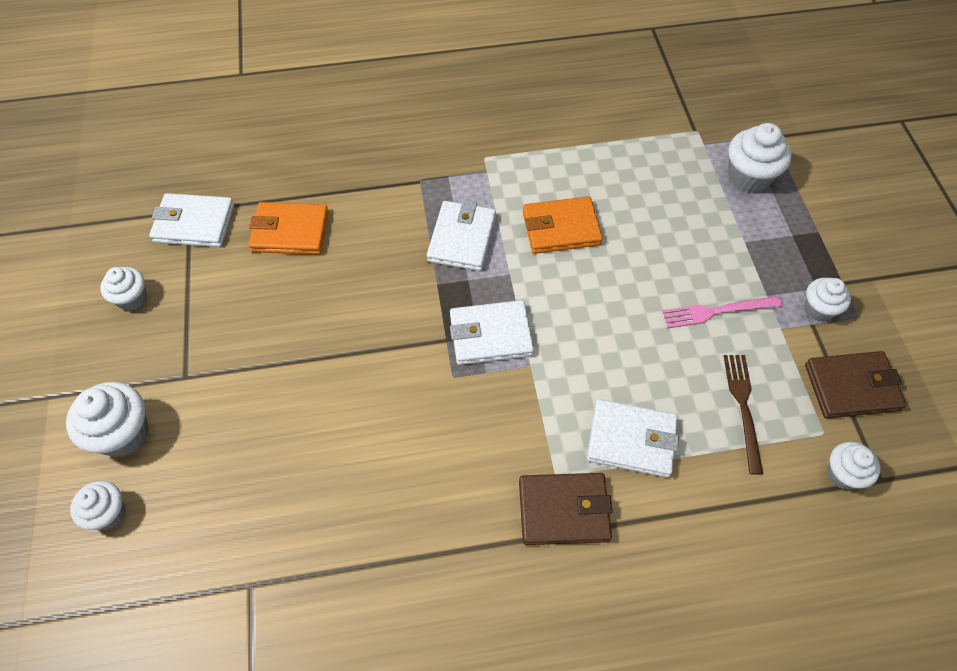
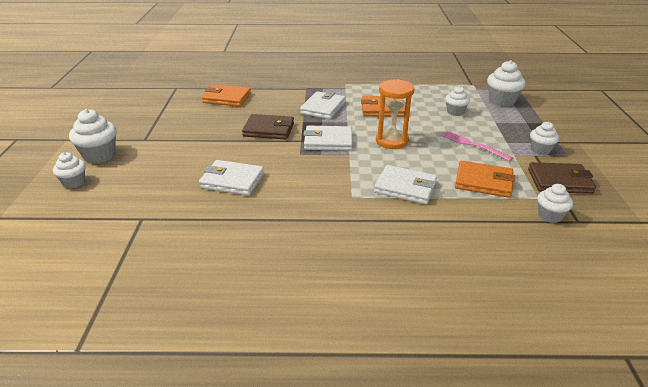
camera: 10 degrees right, 25 degrees down
(132, 298) = (130, 112): white cupcake -> white cupcake (455, 112)
(194, 224) = (176, 92): white wallet -> white wallet (232, 181)
(563, 510) = (353, 210): brown wallet -> brown wallet (269, 130)
(591, 319) = (392, 141): none -> orange hourglass
(717, 311) = (473, 145): pink fork -> pink fork turned 45 degrees clockwise
(743, 407) = (483, 182): brown fork -> orange wallet

